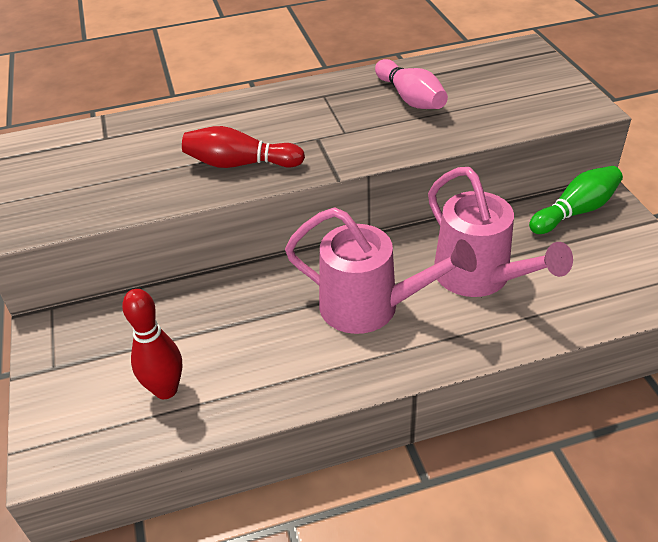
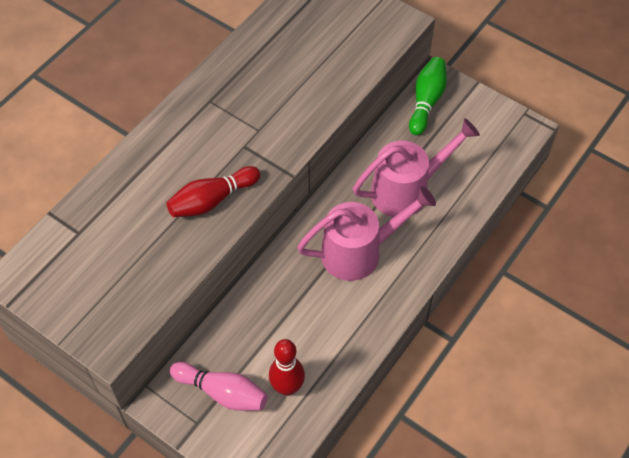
camera: 40 degrees left, 15 degrees up
(410, 98) = (277, 72): pink bowling pin -> pink bowling pin (222, 392)
(480, 278) = (408, 190): pink watering can -> pink watering can turned 45 degrees counterclockwise

